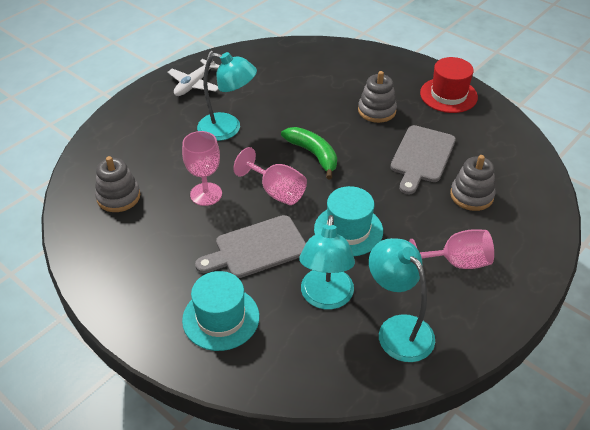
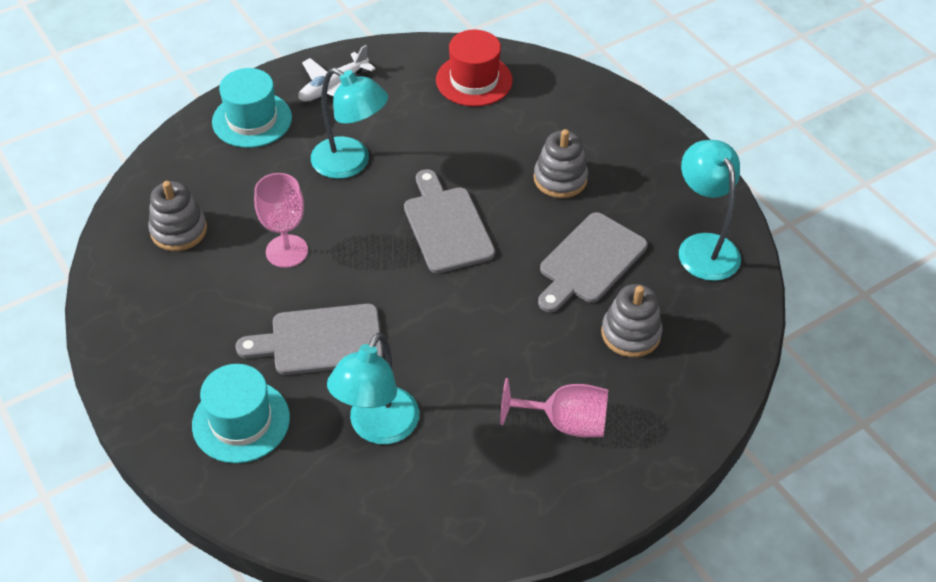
camera: 15 degrees right, 5 degrees up
(276, 191) = (376, 268): pink goblet -> none
(313, 154) = (446, 226): green banana -> grey cutting board
(348, 230) = (445, 343): turquoise hat -> turquoise hat (252, 120)
(398, 329) = (449, 491): turquoise lamp -> turquoise lamp (703, 246)
(448, 95) = (671, 176): red hat -> red hat (474, 80)

